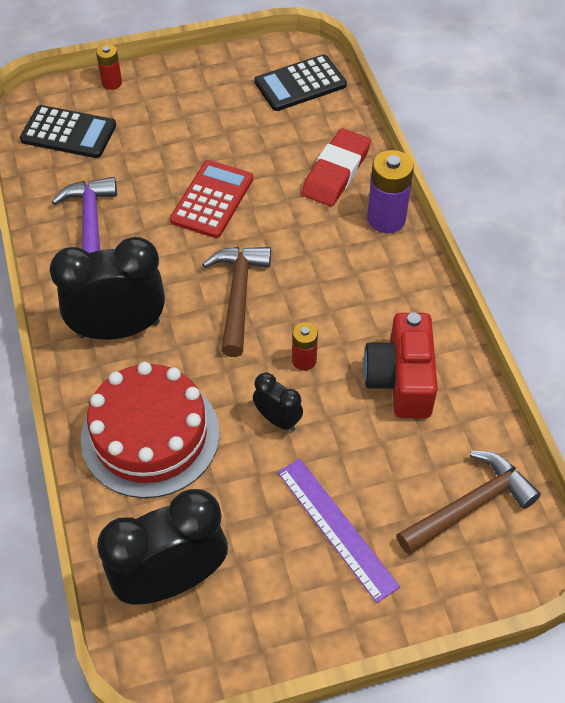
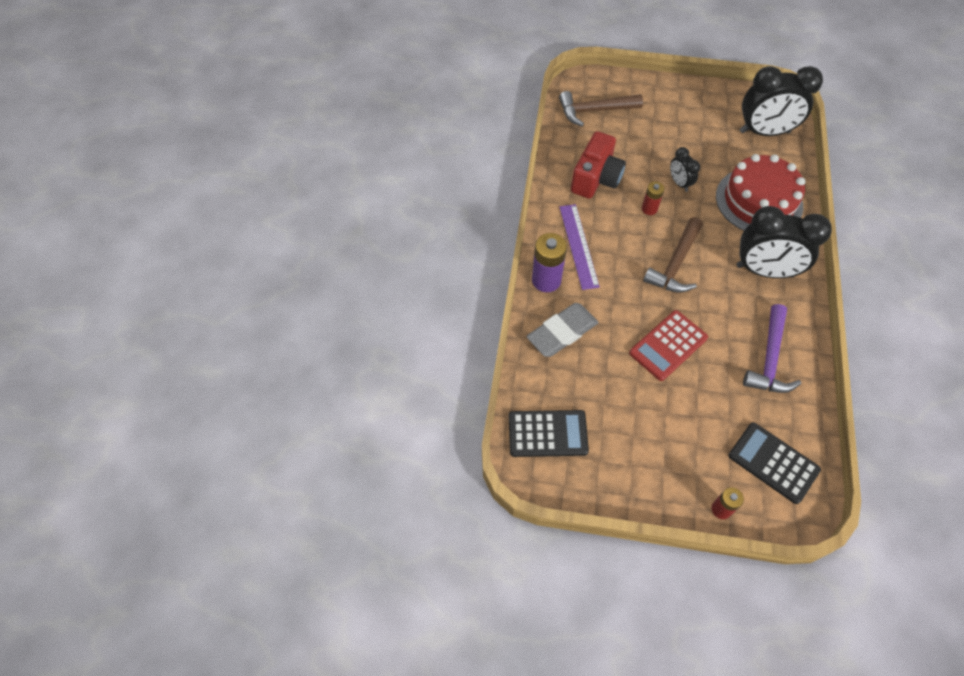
camera: 155 degrees left, 5 degrees up
(336, 172) = (562, 332): red eraser -> grey eraser
(336, 528) = (669, 124): purple ruler -> purple ruler (578, 246)

